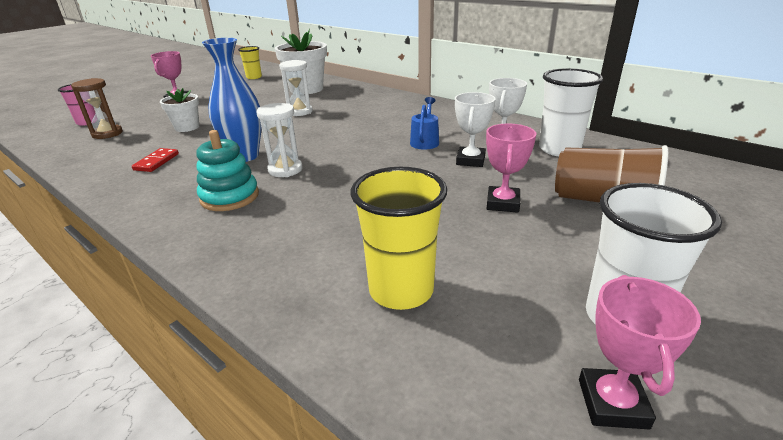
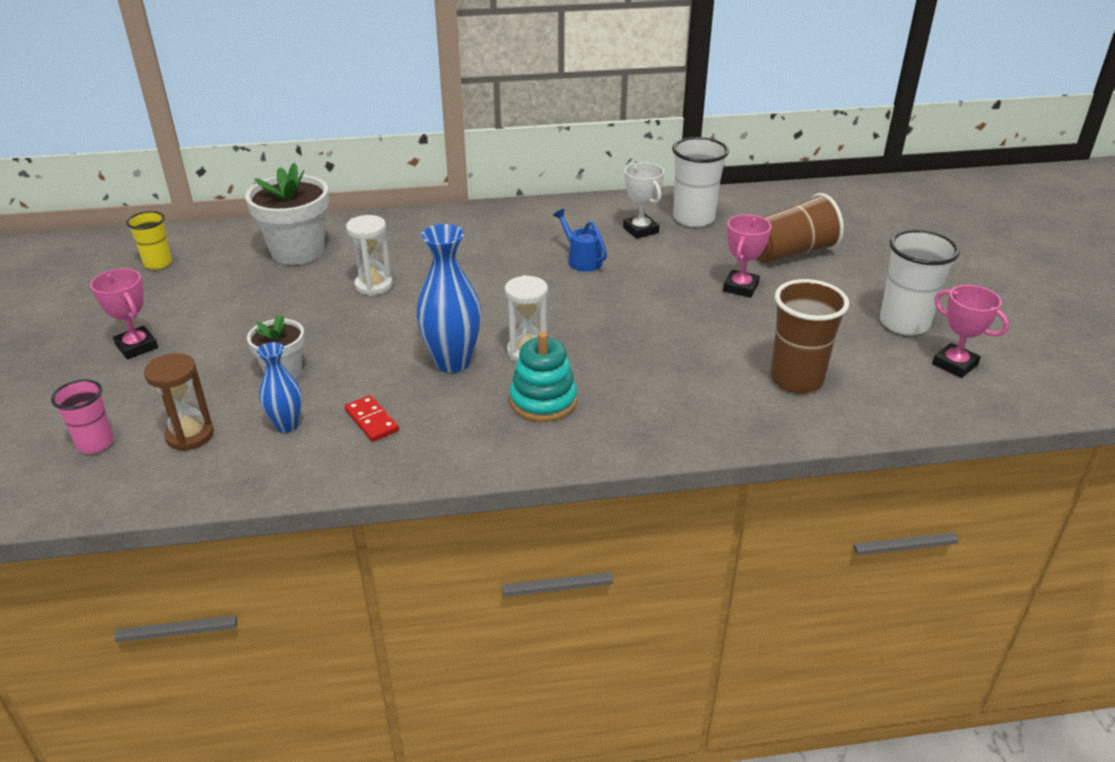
camera: 50 degrees left, 5 degrees up
(134, 147) = (287, 425): none -> blue vase
(401, 290) = (796, 379): yellow cup -> brown cup
(470, 160) = (654, 261): white trophy -> none
(503, 203) = (740, 287): pink trophy -> pink trophy turned 60 degrees clockwise

